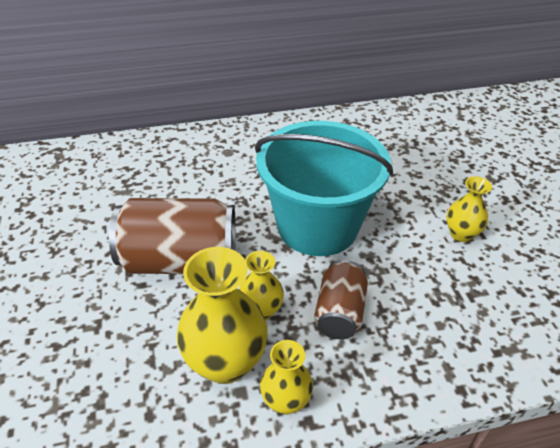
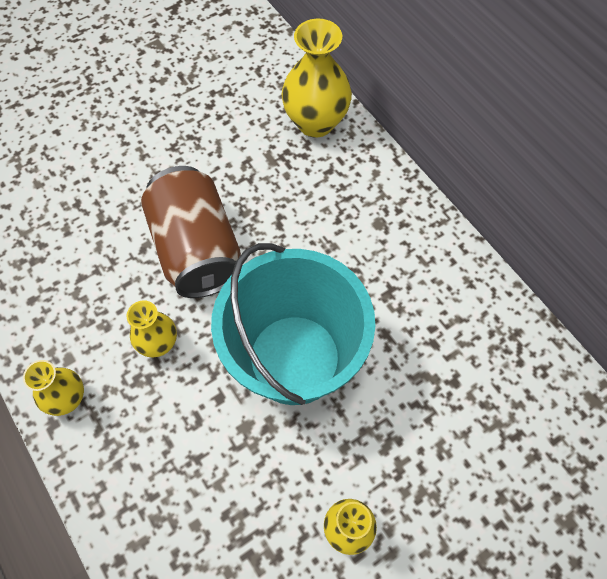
camera: 70 degrees right, 20 degrees up
(225, 362) = (94, 335): yellow vase -> yellow vase (315, 122)
(339, 312) = (179, 417): brown can -> none

